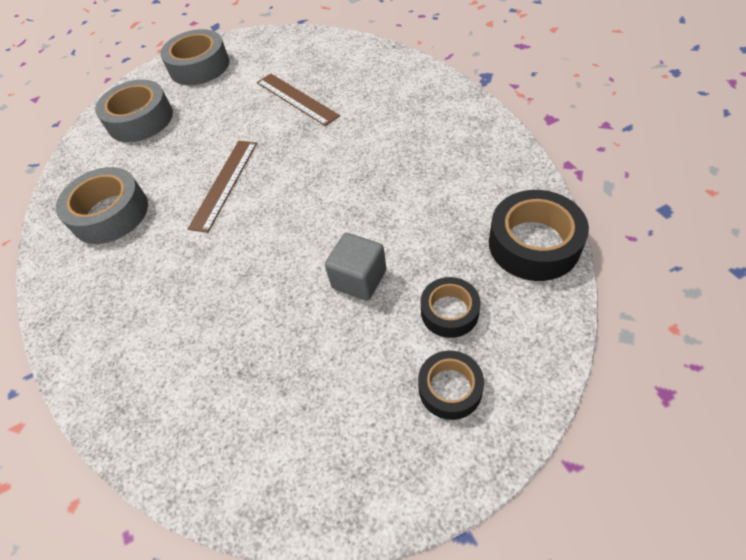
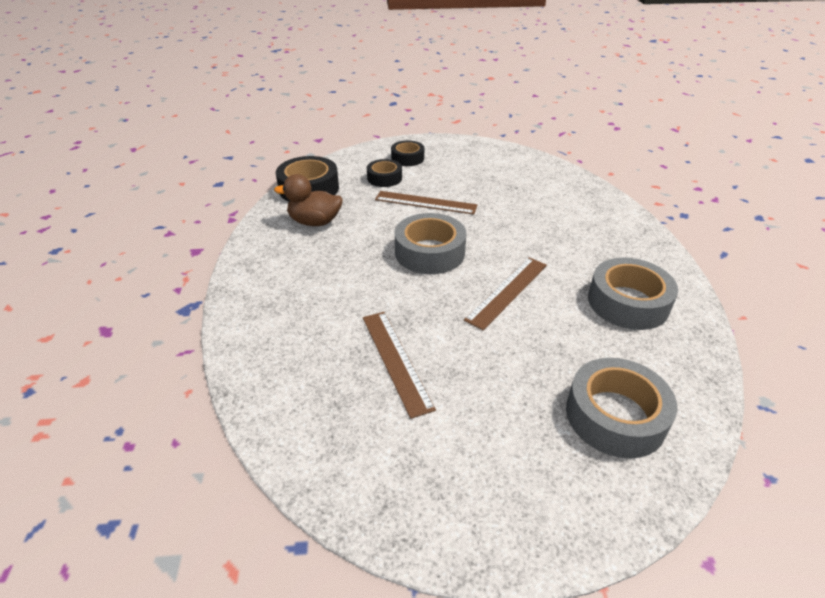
camera: 165 degrees left, 15 degrees down
(199, 66) = (519, 496): grey tape -> grey tape (429, 252)
(359, 279) = (425, 203): grey cube -> brown ruler
(469, 192) = (315, 222): none -> brown duck

